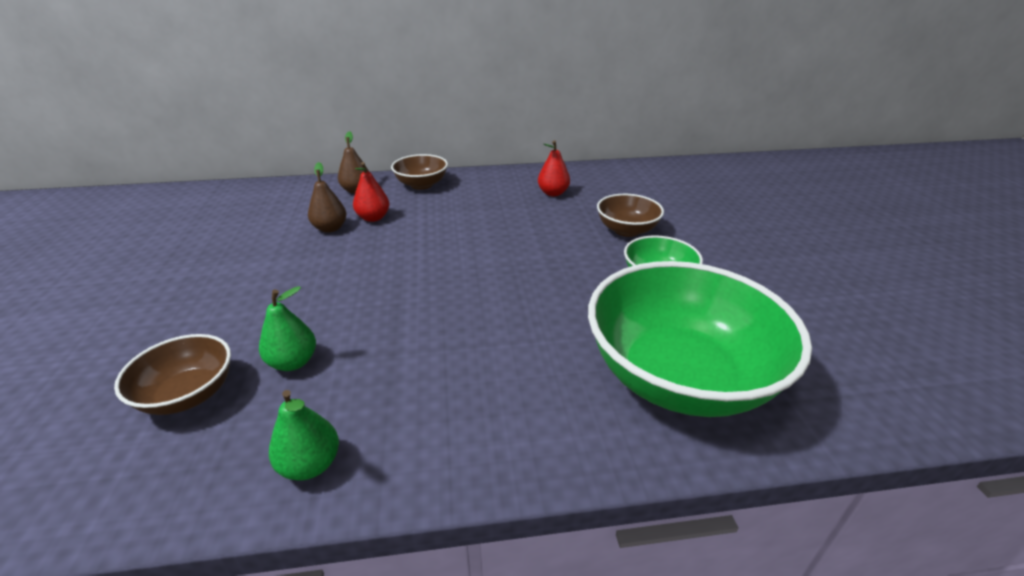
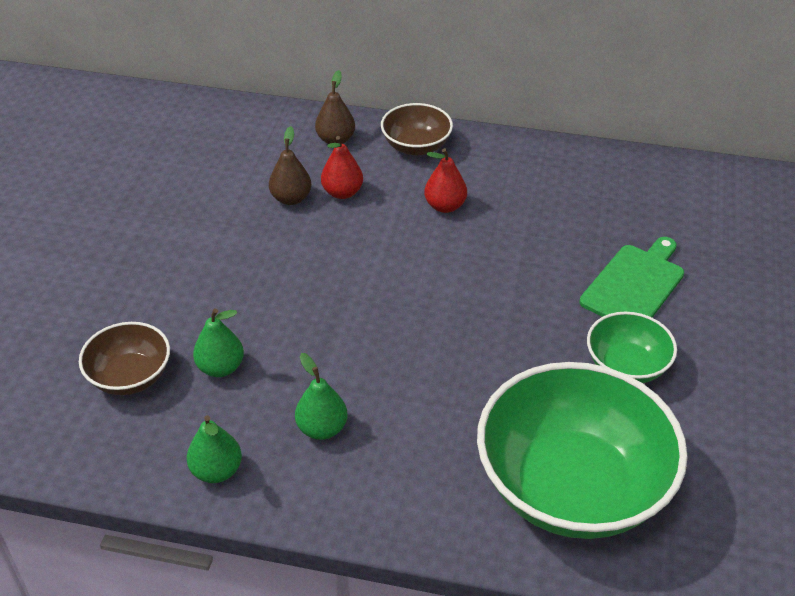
camera: 20 degrees right, 10 degrees up
(418, 390) = (322, 428): none -> green pear
(553, 193) = (575, 199): red pear -> red pear (445, 206)
(626, 230) = (634, 285): brown bowl -> green cutting board

